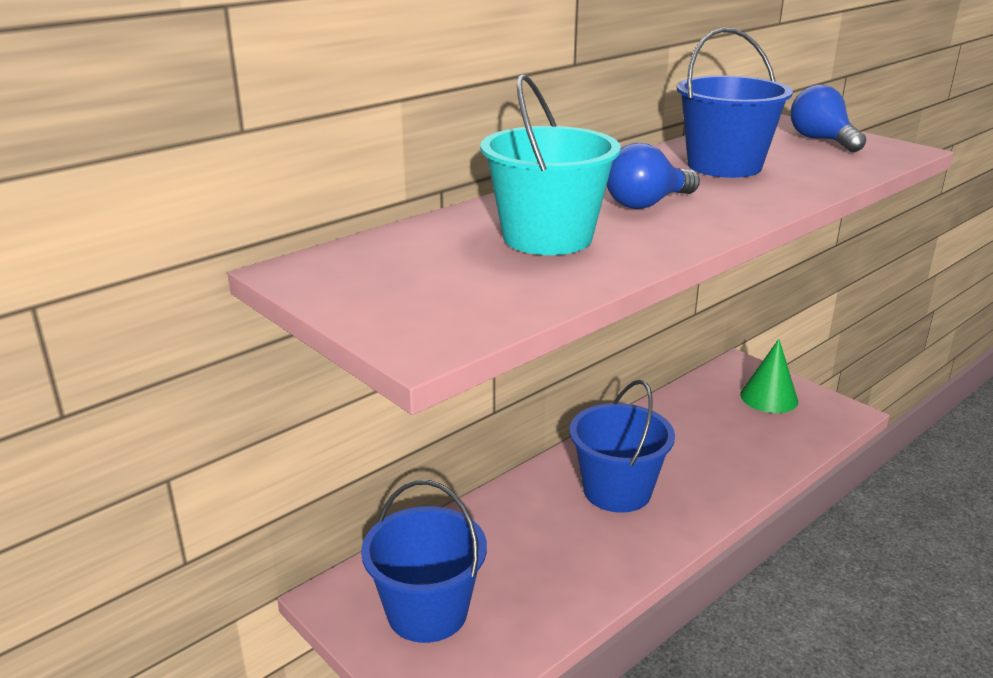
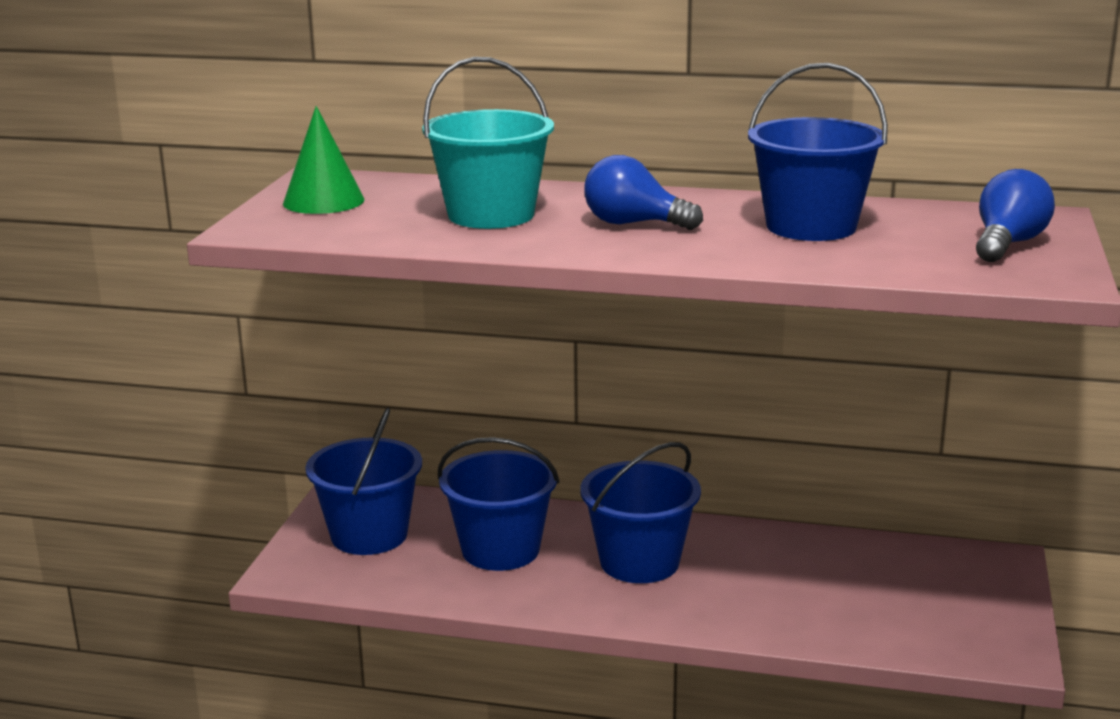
camera: 55 degrees right, 5 degrees down
(532, 548) = (500, 550): none -> blue bucket
(769, 397) = (959, 597): green cone -> green cone (323, 201)

